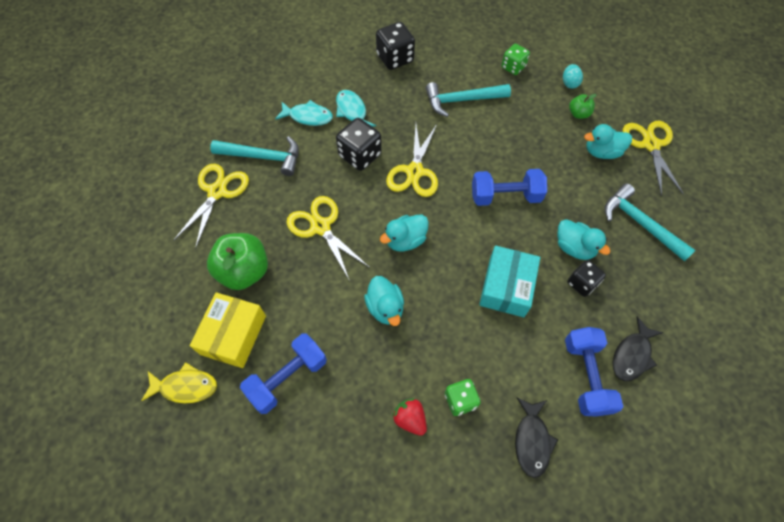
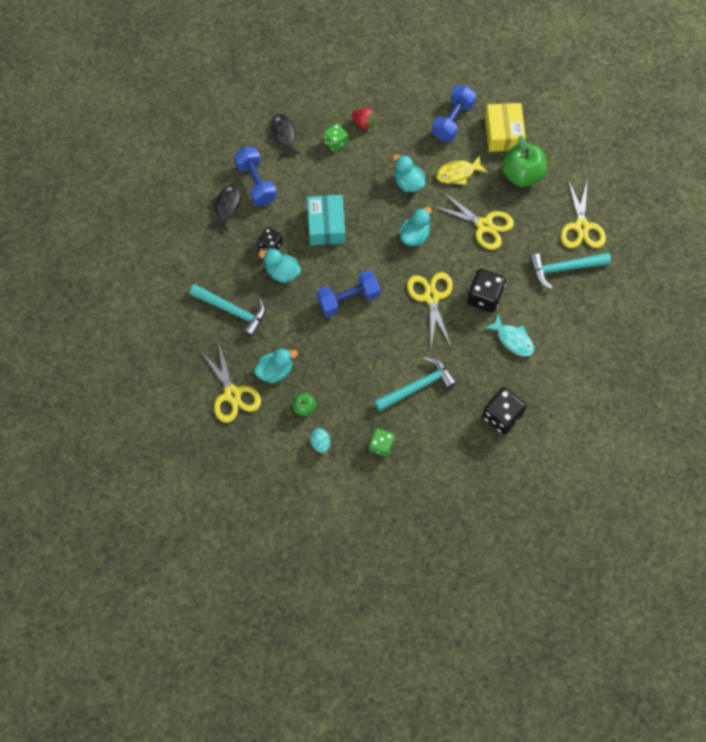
camera: 160 degrees right, 5 degrees up
(185, 386) = (514, 96): yellow fish -> yellow fish (458, 173)
(308, 117) = (549, 320): turquoise fish -> none

